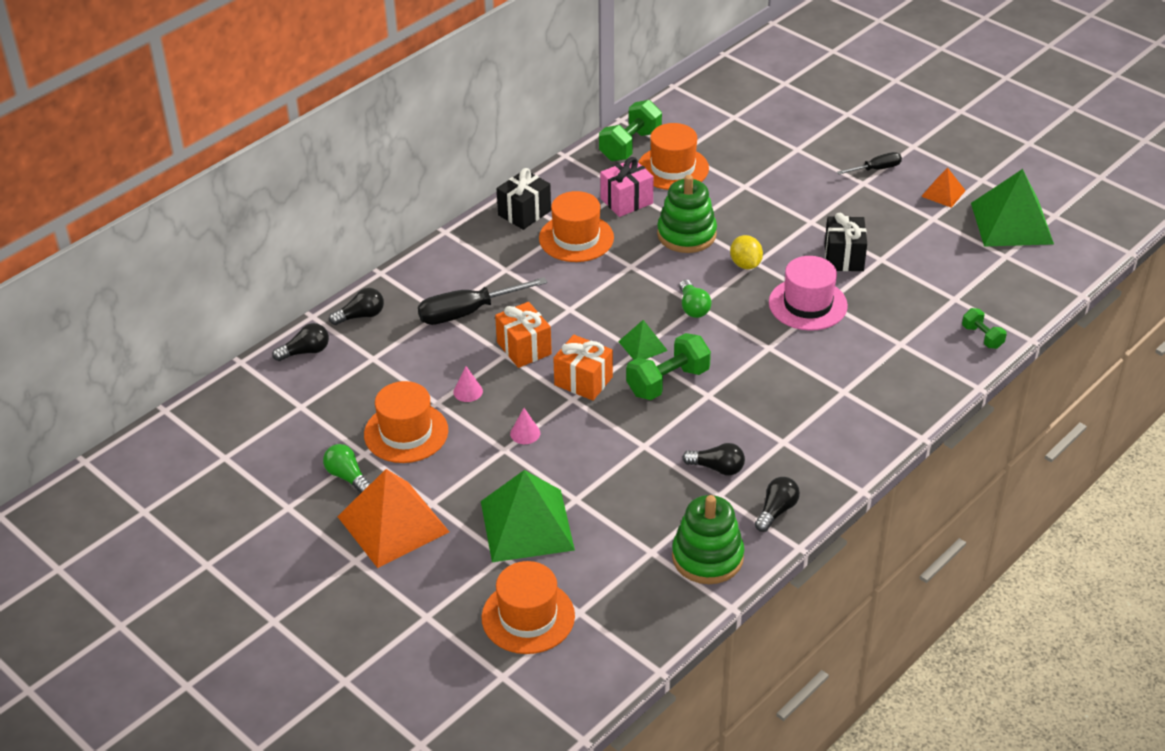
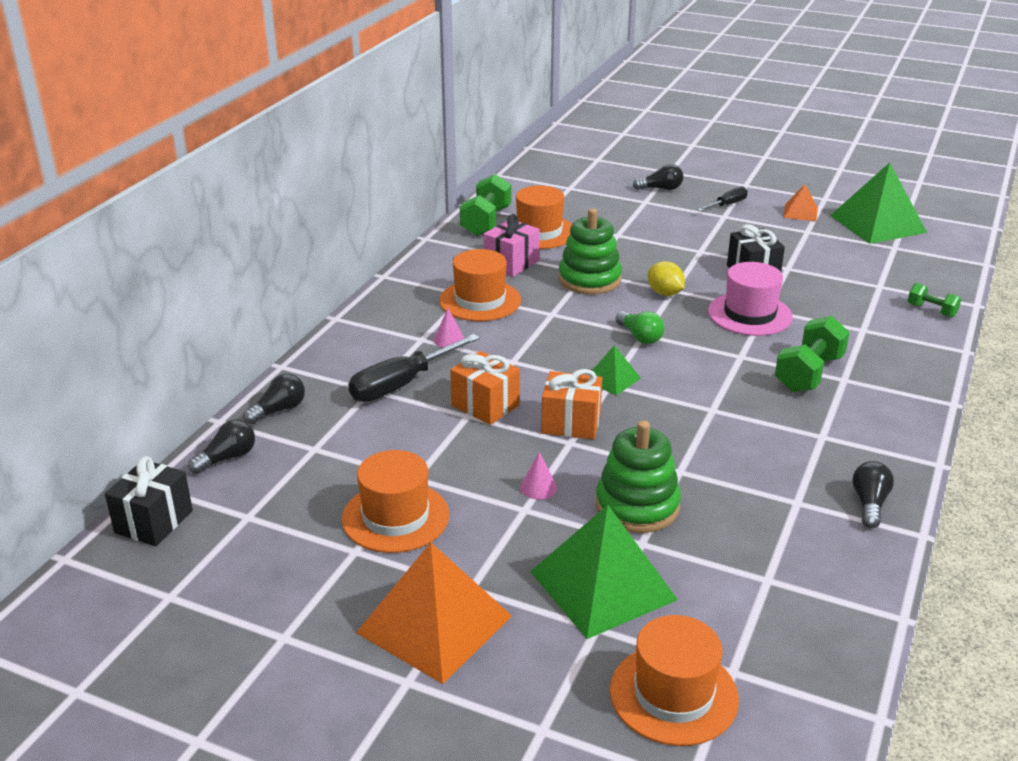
camera: 20 degrees left, 10 degrees down
(347, 477) = (346, 582): green light bulb -> none
(468, 391) = (446, 459): pink cone -> pink cone (449, 339)
(524, 213) = (412, 289): black gift -> black gift (154, 521)
(668, 382) = (662, 406): green dumbbell -> green dumbbell (809, 373)
(707, 557) = (834, 570): green stacking toy -> green stacking toy (637, 506)
(717, 468) = (774, 476): black light bulb -> black light bulb (661, 189)

